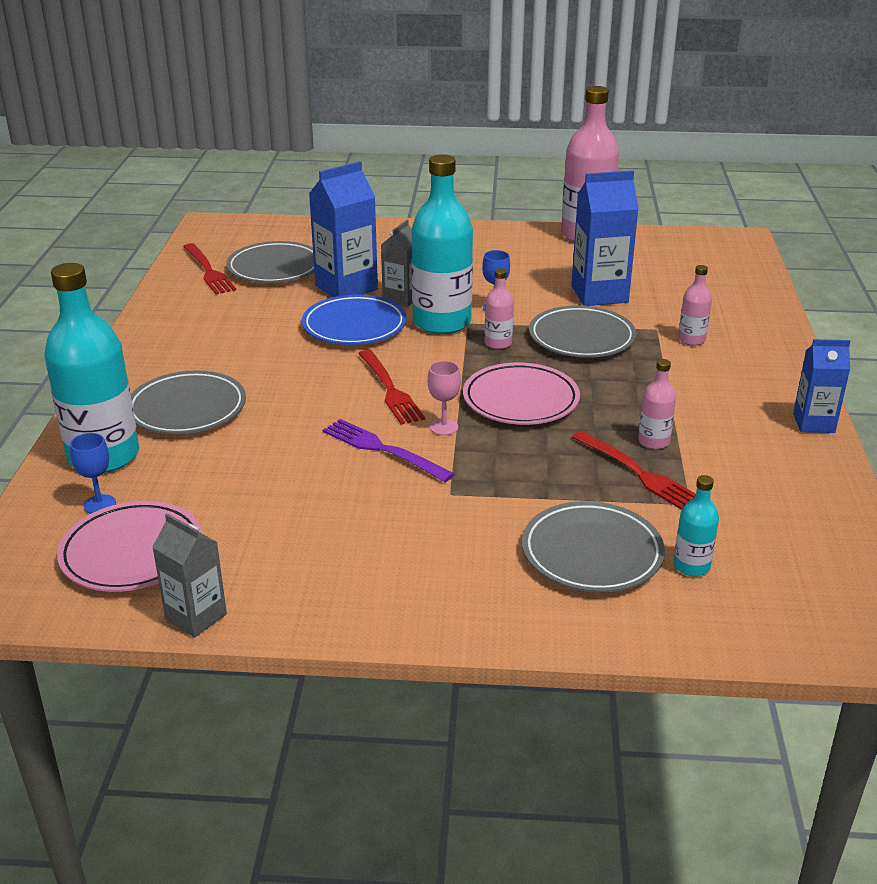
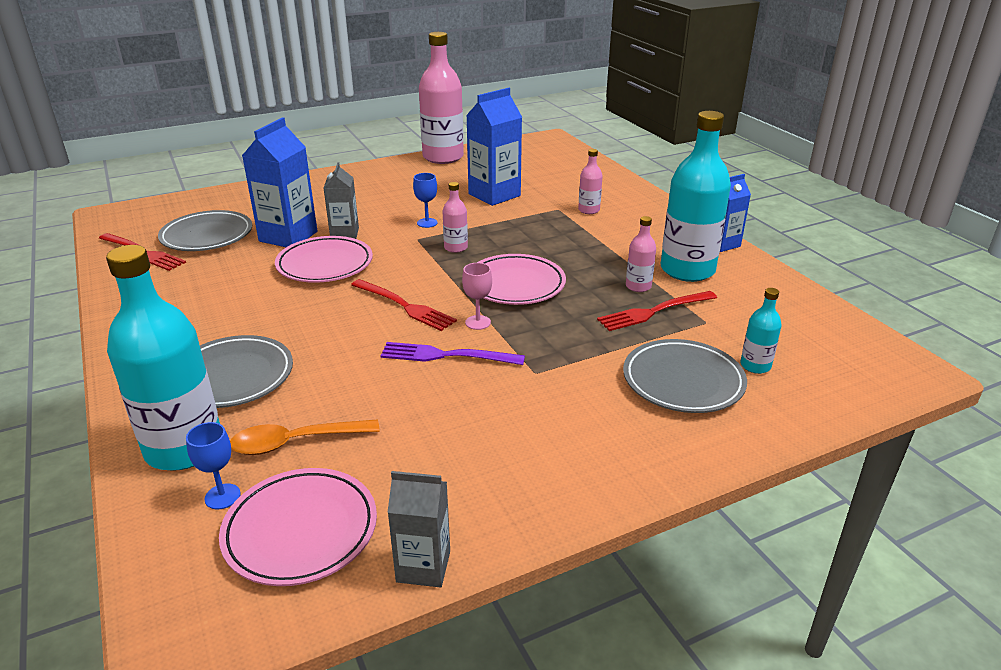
camera: 30 degrees left, 0 degrees up
(188, 481) = (295, 442): none -> orange spoon
(354, 326) = (325, 264): blue plate -> pink plate
(442, 322) = (396, 243): turquoise bottle -> turquoise bottle (687, 270)
(581, 338) = (513, 228): grey plate -> none
(640, 474) = (653, 312): red fork -> red fork turned 135 degrees clockwise

